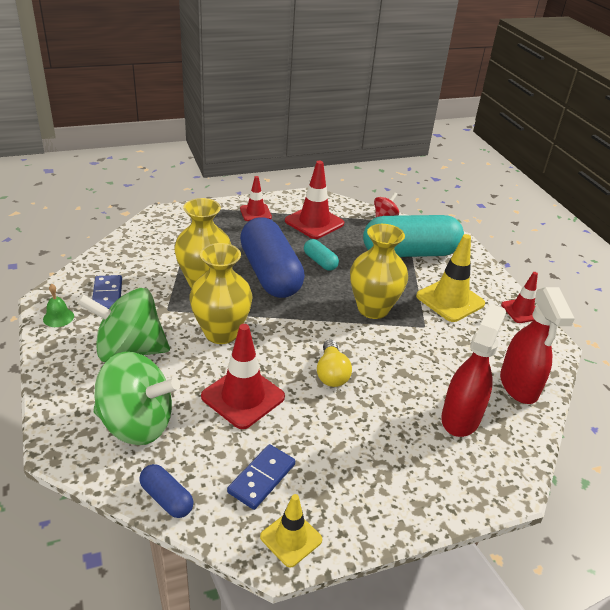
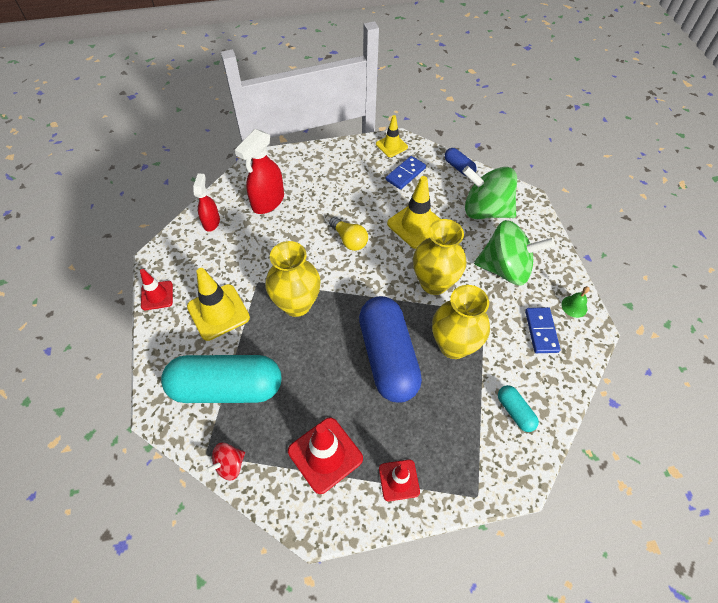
camera: 170 degrees left, 20 degrees up
(243, 397) = (416, 225): red traffic cone -> yellow traffic cone
(320, 262) = (332, 374): turquoise capsule -> turquoise capsule (515, 411)
(331, 373) = (349, 240): yellow light bulb -> yellow light bulb turned 135 degrees clockwise
(518, 386) = (211, 222): red spray bottle -> red spray bottle, size x0.62

